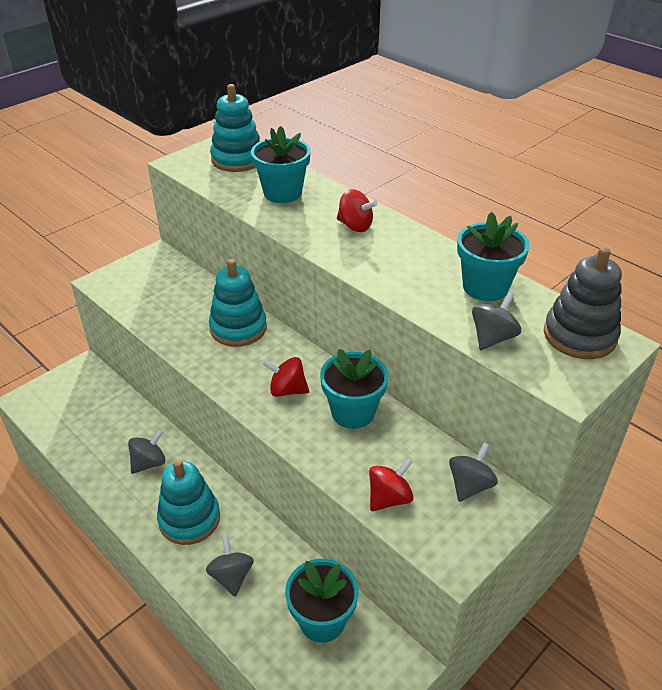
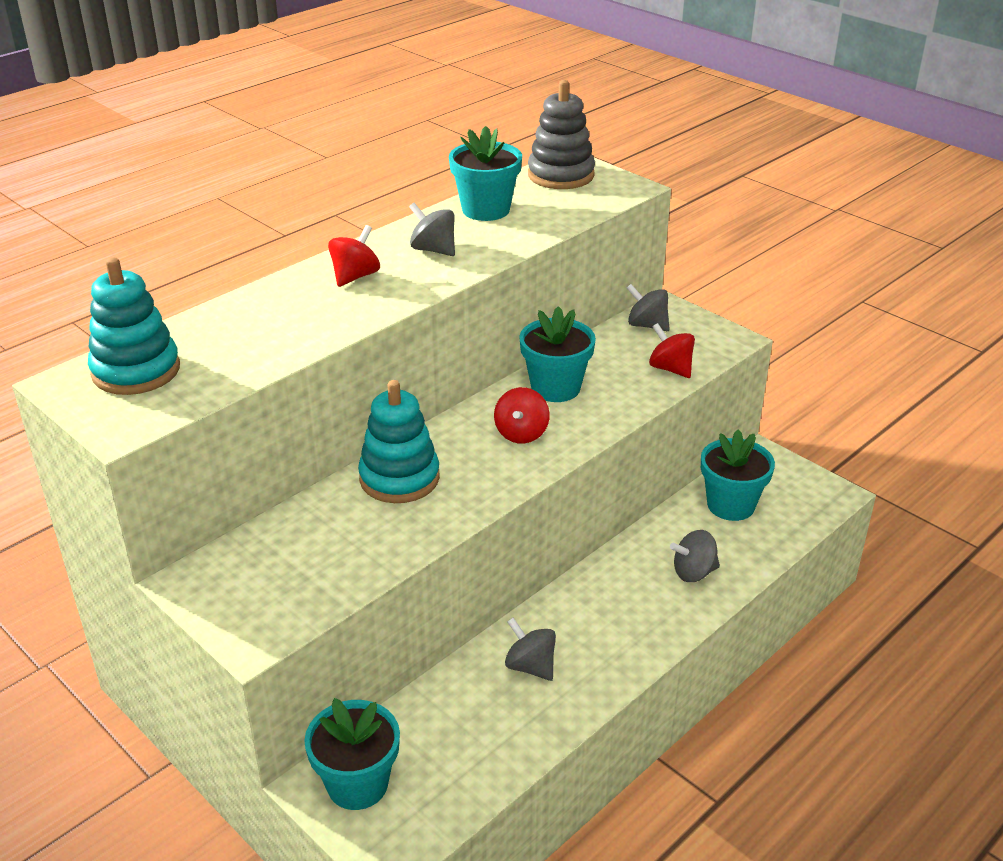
camera: 90 degrees left, 5 degrees down
(189, 519) = (620, 615): turquoise stacking toy -> none
(282, 193) = (256, 328): turquoise flower pot -> turquoise flower pot (357, 784)
(492, 338) = (567, 212): grey spinning top -> grey spinning top (433, 250)

